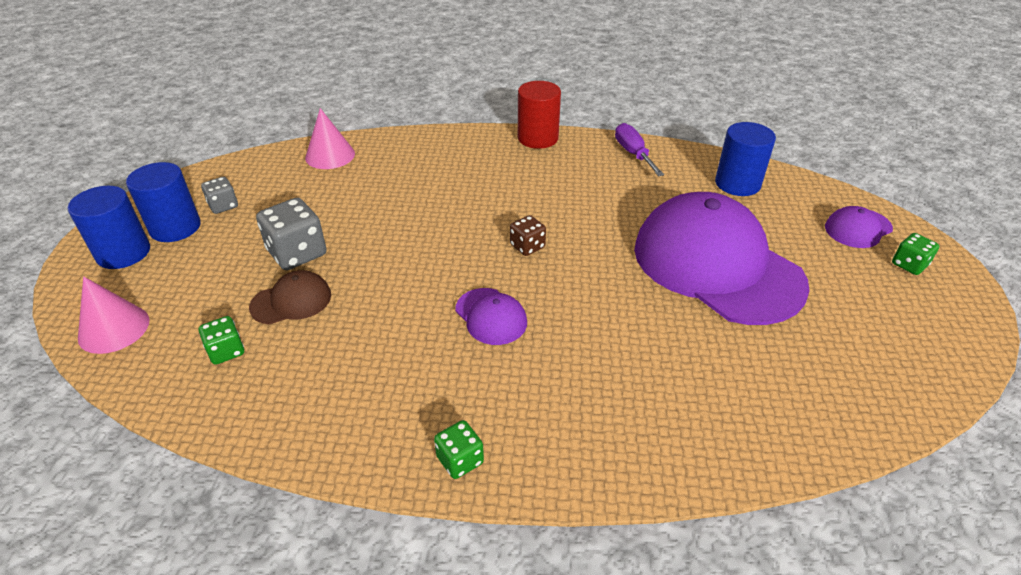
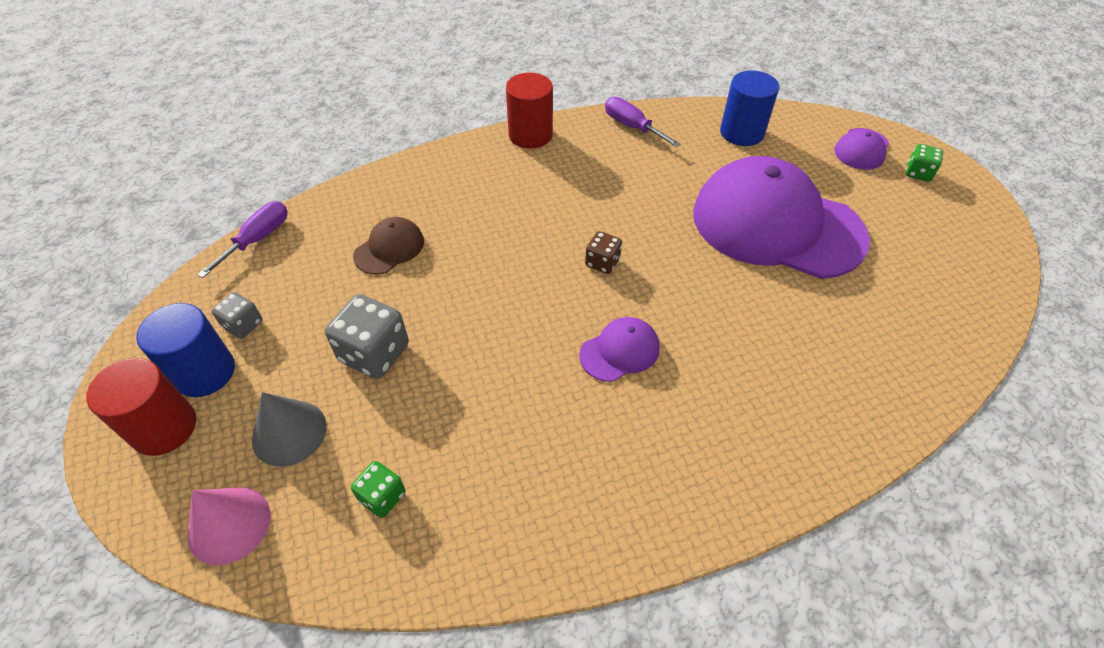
camera: 25 degrees left, 10 degrees up
(123, 253) = (164, 427): blue cylinder -> red cylinder
(198, 285) = (289, 432): none -> grey cone
(276, 154) = (258, 239): none -> purple screwdriver
(291, 301) = (410, 411): brown cap -> brown cap (389, 248)
(330, 155) = (323, 221): pink cone -> none
(460, 460) = (692, 510): green dice -> none
(491, 316) = (620, 351): purple cap -> purple cap turned 60 degrees counterclockwise

